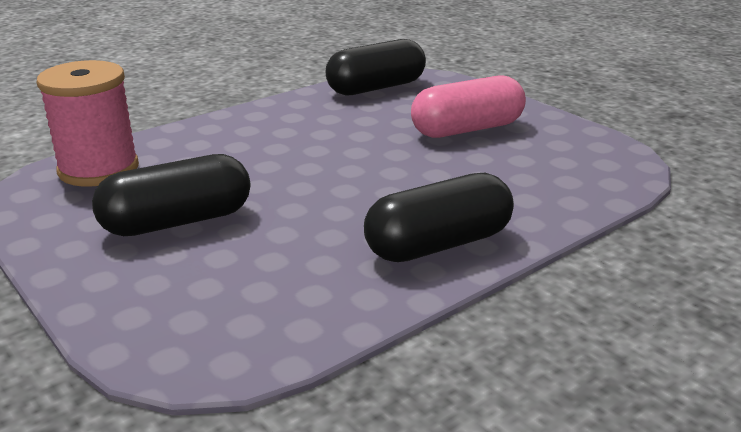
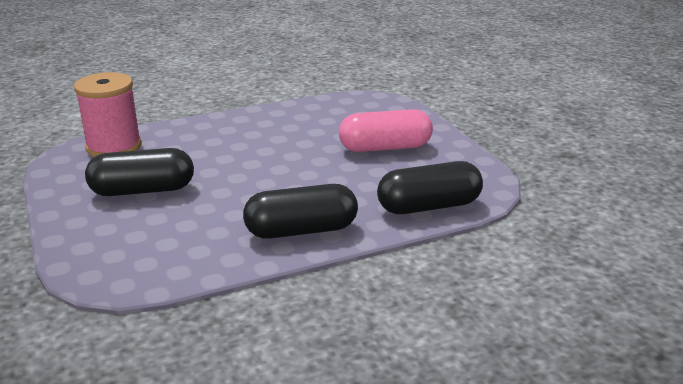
camera: 15 degrees right, 0 degrees up
(376, 88) = (341, 106): black capsule -> black capsule (429, 206)

